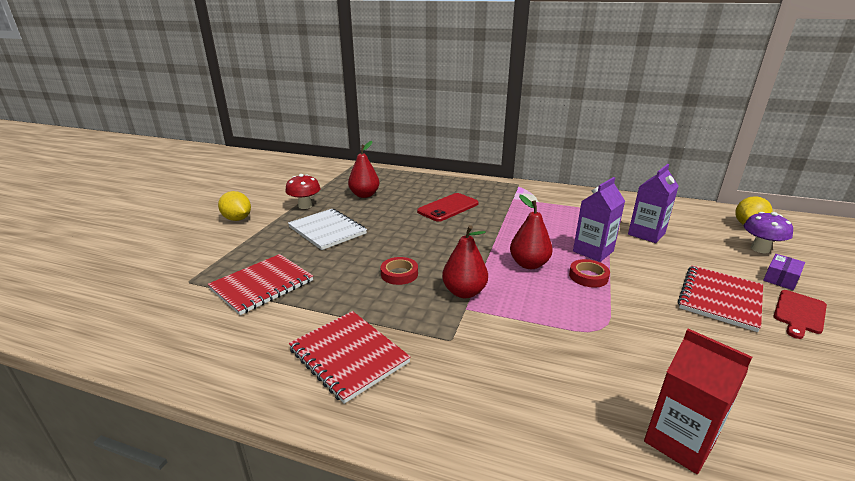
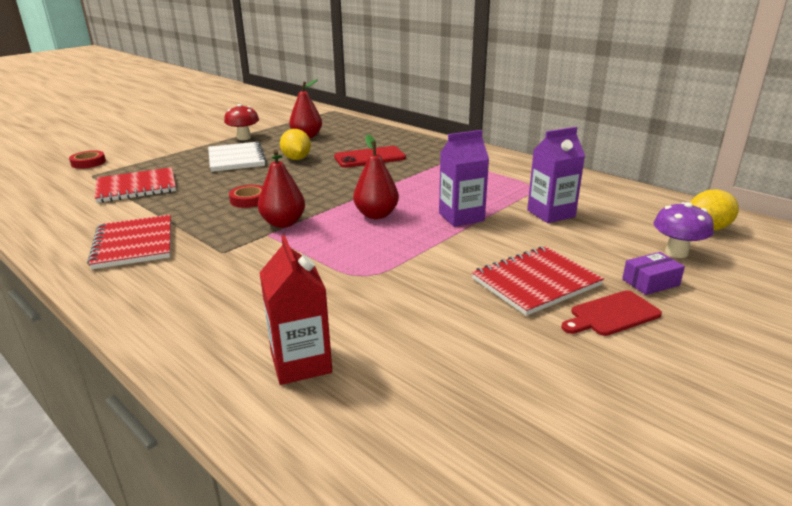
camera: 25 degrees right, 0 degrees up
(237, 219) = (178, 139): yellow lemon -> yellow lemon (296, 159)
(588, 276) = (420, 235): red tape -> red tape (88, 163)

